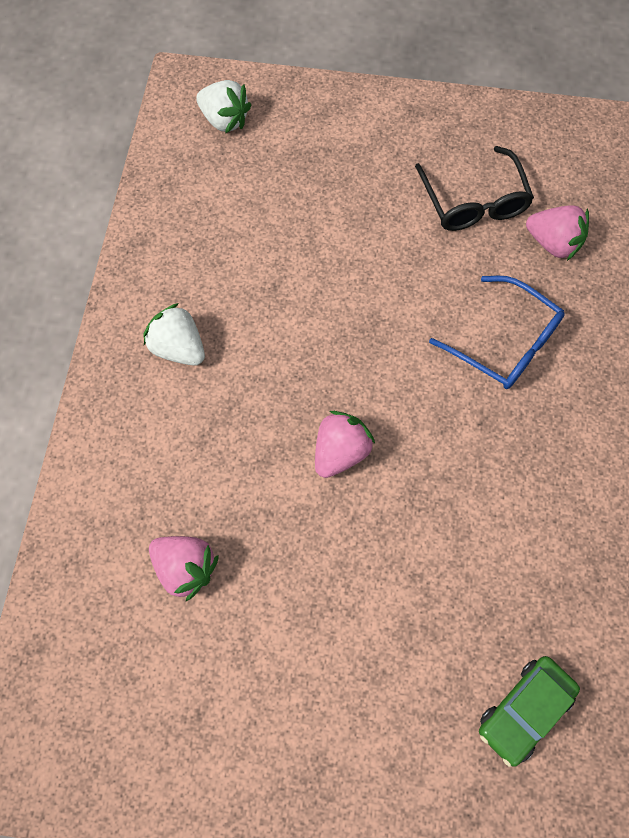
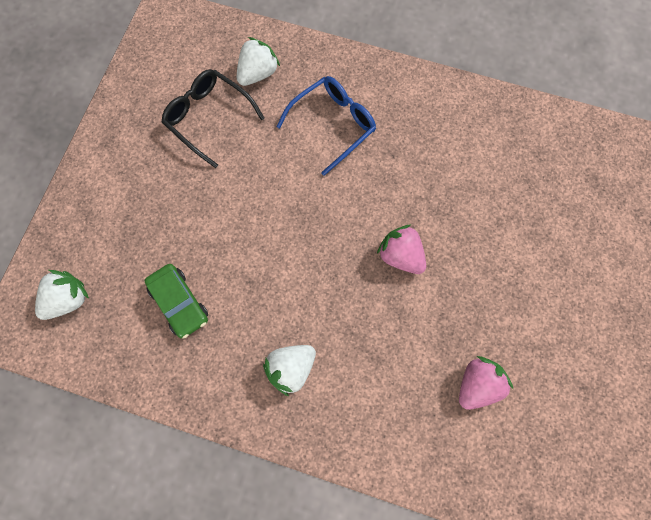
camera: 80 degrees left, 5 degrees up
(474, 202) = (208, 118): black glasses -> black glasses turned 135 degrees counterclockwise
(524, 710) = (590, 175): green car -> green car (179, 303)
(552, 243) = (258, 73): pink strawberry -> white strawberry

